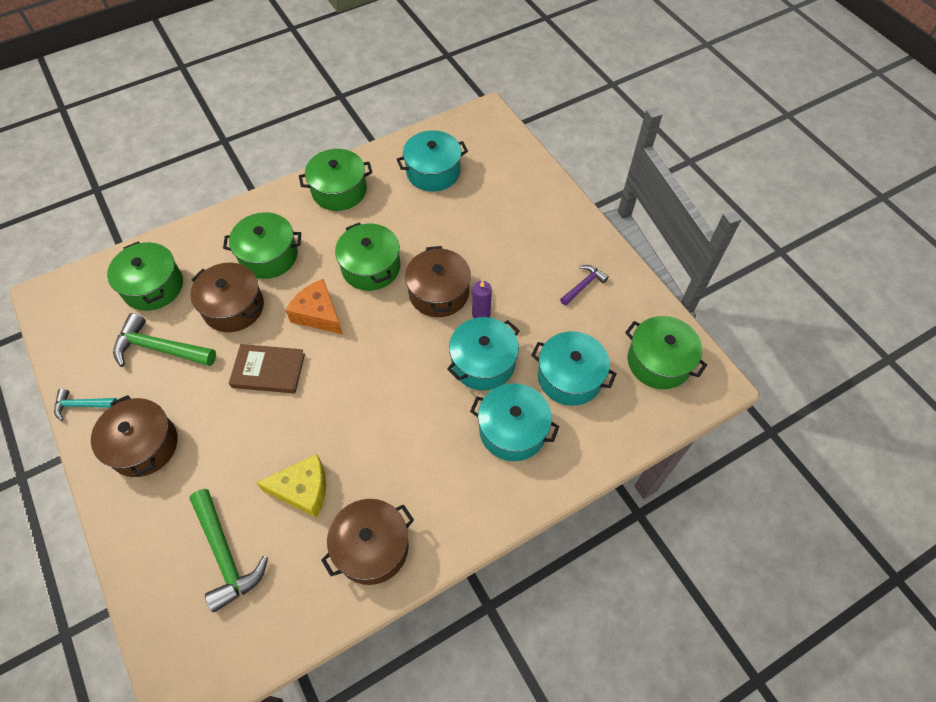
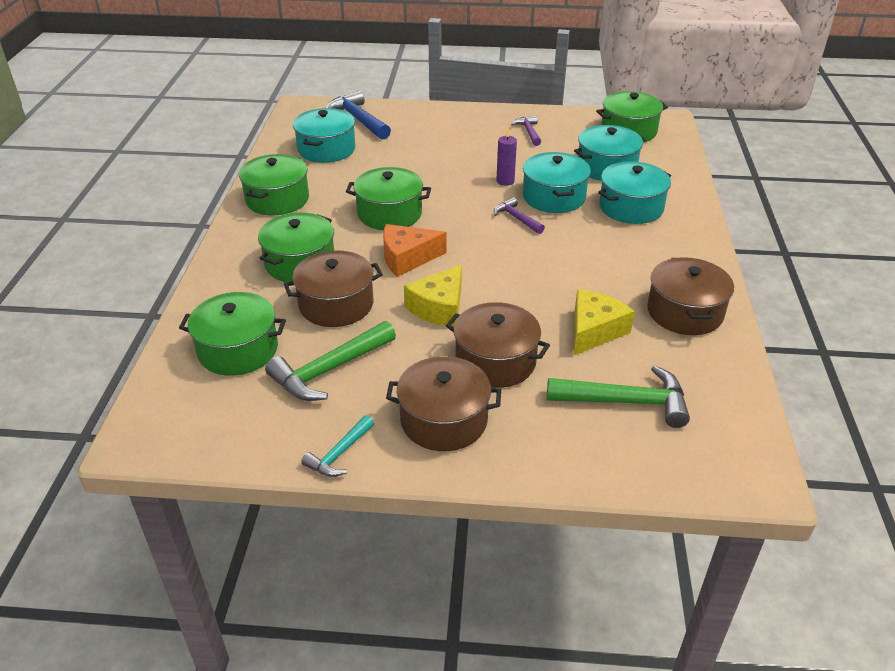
camera: 55 degrees left, 20 degrees down
(268, 370) = (439, 307): brown book -> yellow cheese
(428, 354) = (516, 218): none -> purple hammer
(439, 293) = (460, 191): brown pot -> brown pot (495, 361)
(497, 160) = (358, 119): none -> blue hammer

